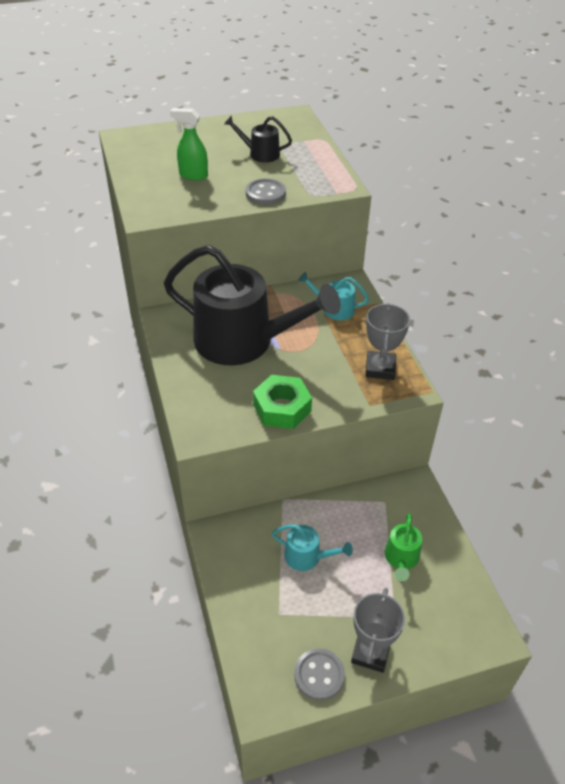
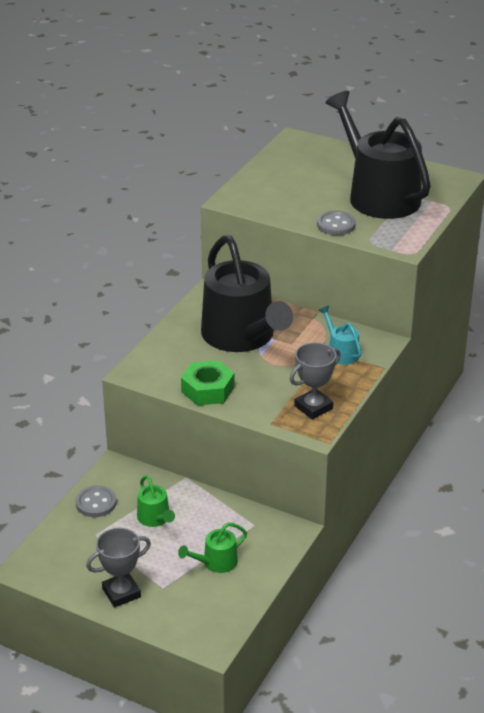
camera: 45 degrees right, 10 degrees down
(193, 175) = (303, 188): green spray bottle -> none
(260, 154) = (379, 195): black watering can -> black watering can, size x2.37
(307, 556) = (155, 518): turquoise watering can -> green watering can
(319, 675) = (75, 580): grey button -> grey button (96, 503)

